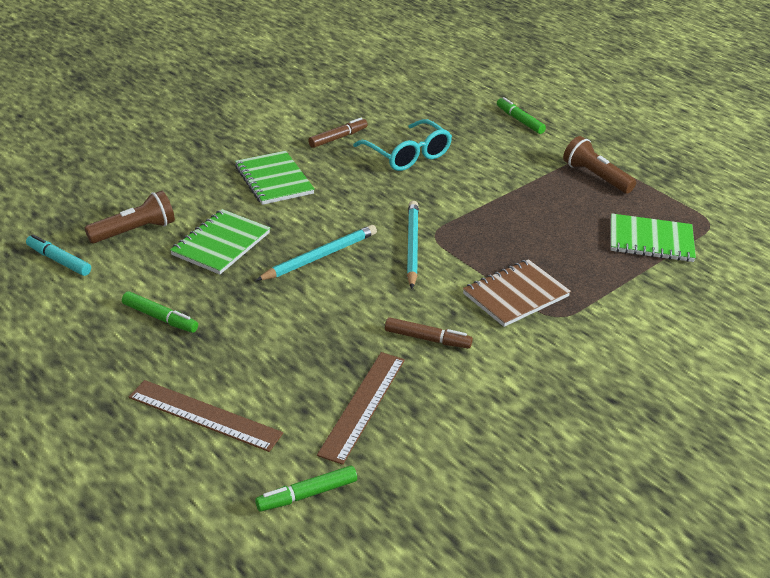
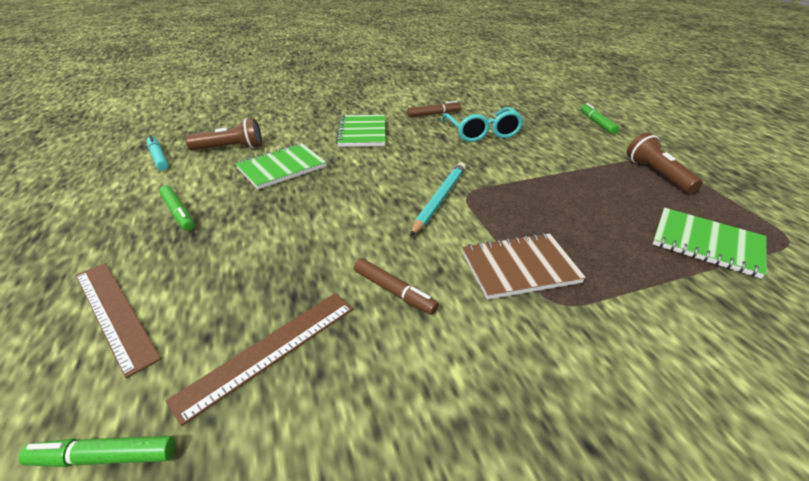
camera: 25 degrees right, 0 degrees up
(320, 256) = (351, 192): turquoise pencil -> none

